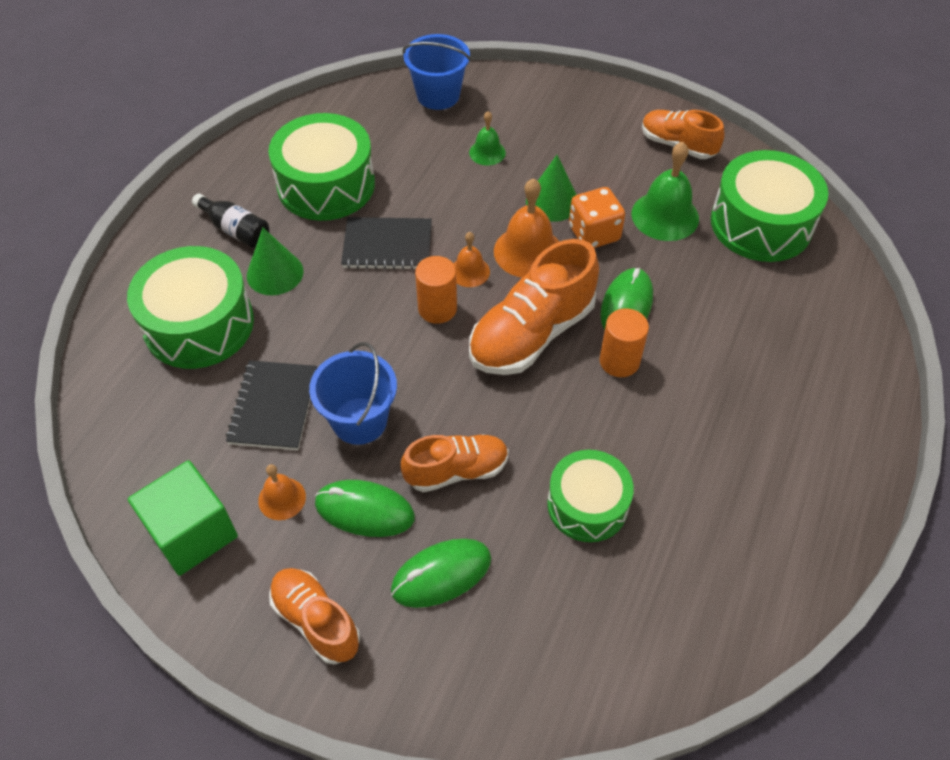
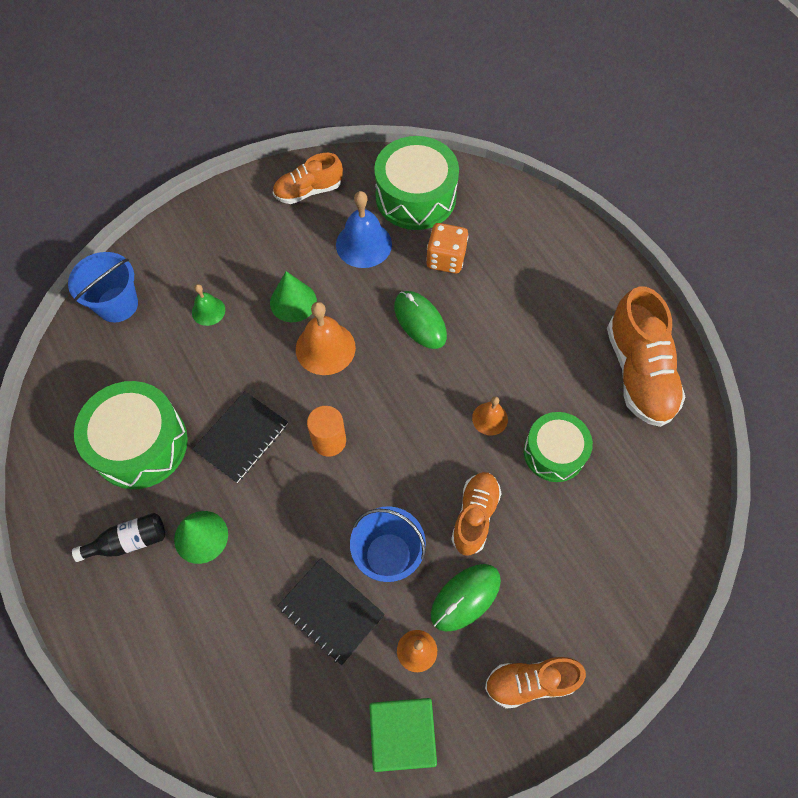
camera: 55 degrees left, 10 degrees up
(199, 324) = (206, 625): green drum -> none
(441, 574) = (547, 576): green mouse -> none
(469, 271) = (312, 397): orange bell -> orange bell (490, 418)
(532, 334) = (398, 394): orange shoe -> orange shoe (638, 372)
(594, 233) = (343, 296): orange dice -> orange dice (446, 259)
(619, 361) = (460, 357): orange cylinder -> none
(665, 216) = (363, 244): green bell -> blue bell

